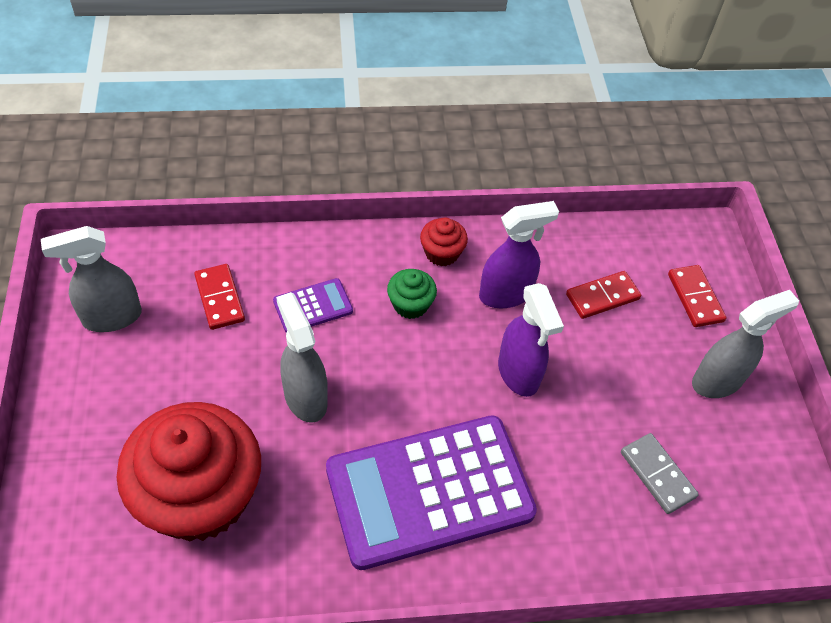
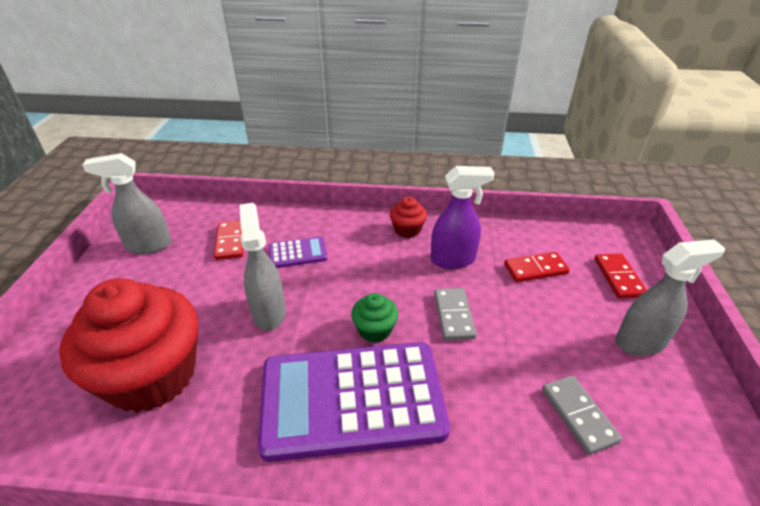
camera: 15 degrees right, 15 degrees down
(410, 304) = (374, 259): green cupcake -> green cupcake (375, 330)
(518, 373) = (454, 315): purple spray bottle -> grey domino

